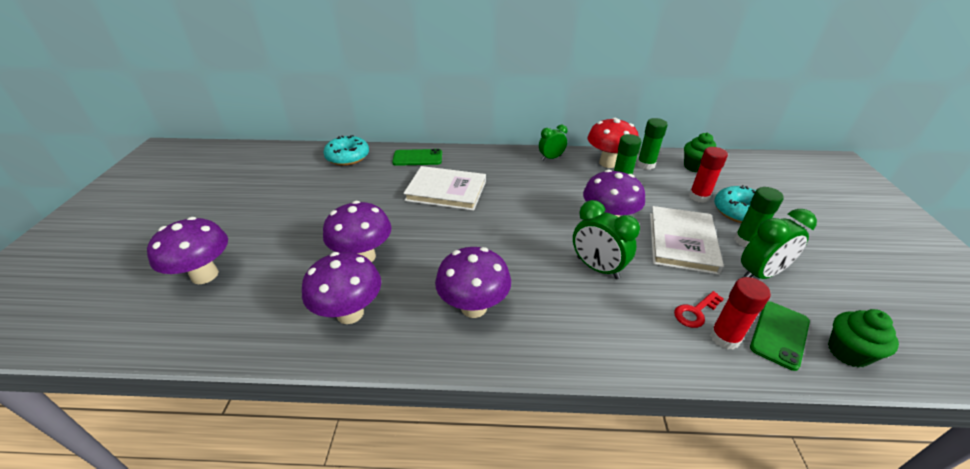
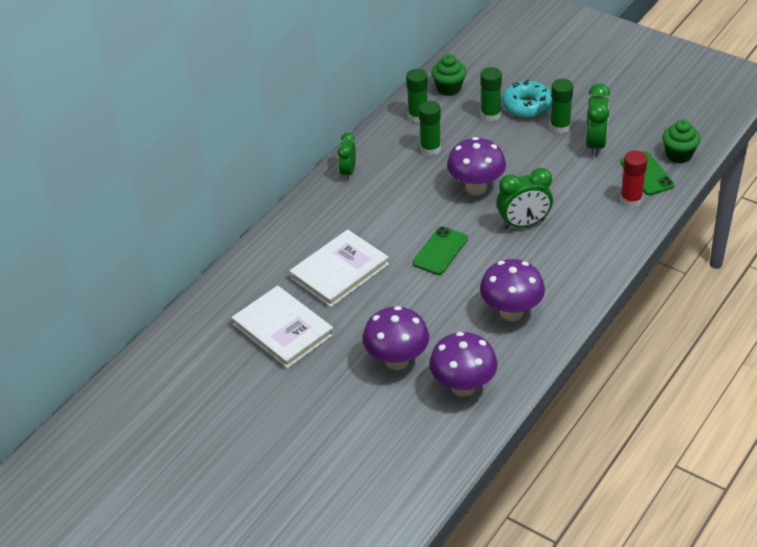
camera: 55 degrees left, 5 degrees up
(205, 275) = (335, 477): purple mushroom -> none
(348, 157) = (197, 328): turquoise donut -> none
(417, 158) = (254, 271): green phone -> green phone (440, 251)
(608, 163) = (392, 139): red mushroom -> none
(682, 242) = (534, 161): white book -> white book (283, 329)
(695, 312) = (602, 199): red key -> none
(699, 197) = (490, 115): red glue stick -> green glue stick

